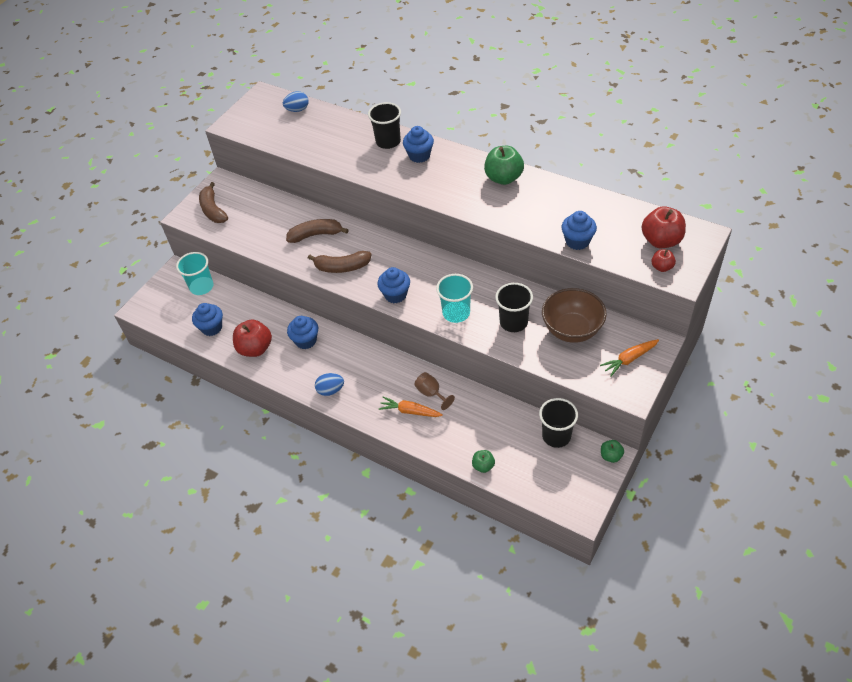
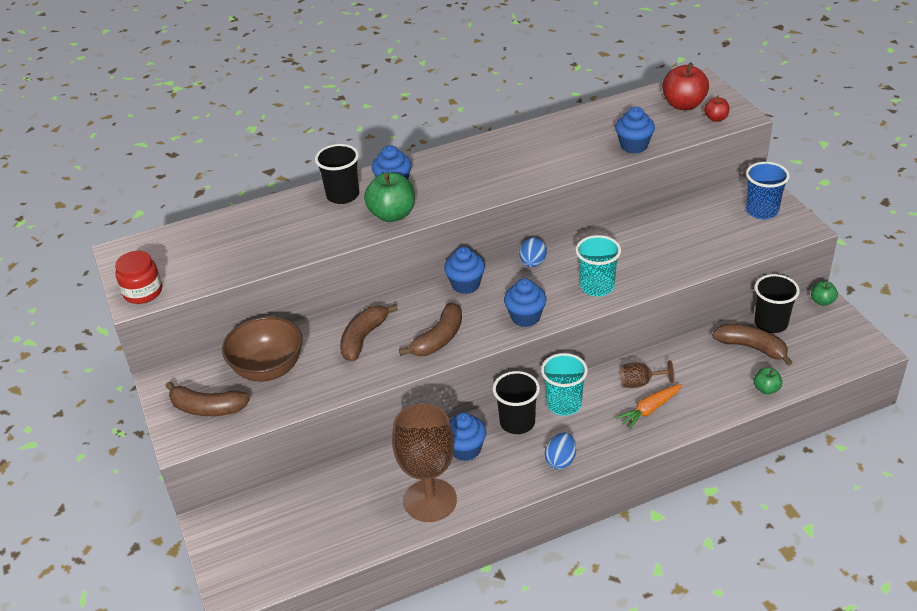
camera: 55 degrees left, 10 degrees down
(201, 287) = (270, 510): turquoise cup -> turquoise cup (564, 404)
(212, 328) = (351, 528): blue cupcake -> blue cupcake (465, 284)
(236, 123) = (143, 292): none -> red jar
(255, 348) = (430, 500): red apple -> brown goblet
(297, 110) = (193, 236): blue egg -> blue egg (533, 263)
(503, 178) = (497, 149): green apple -> green apple (392, 214)
(513, 322) = (648, 256): black cup -> black cup (517, 422)
(519, 437) = (752, 348): none -> brown banana
(572, 330) = (694, 226): brown bowl -> brown bowl (268, 369)
(629, 359) = (762, 211): orange carrot -> blue cup

